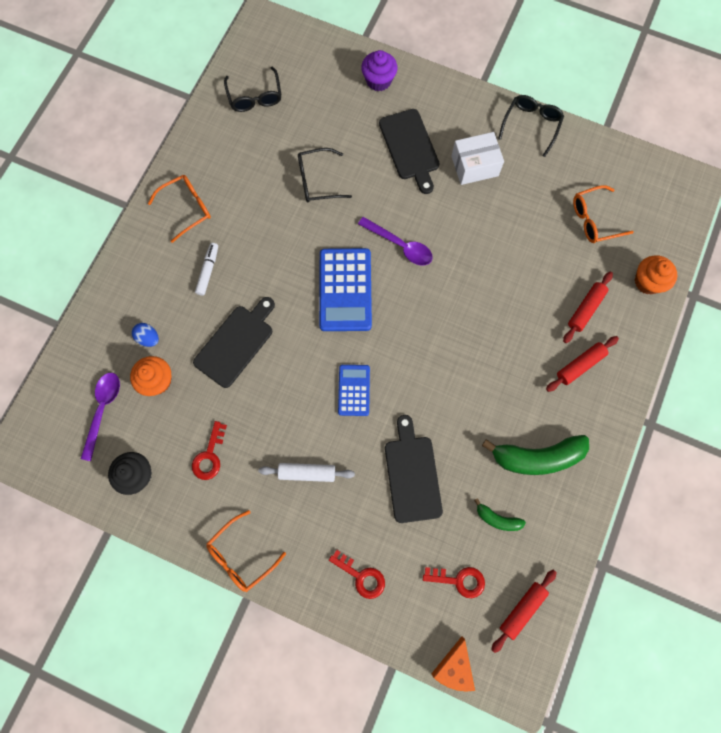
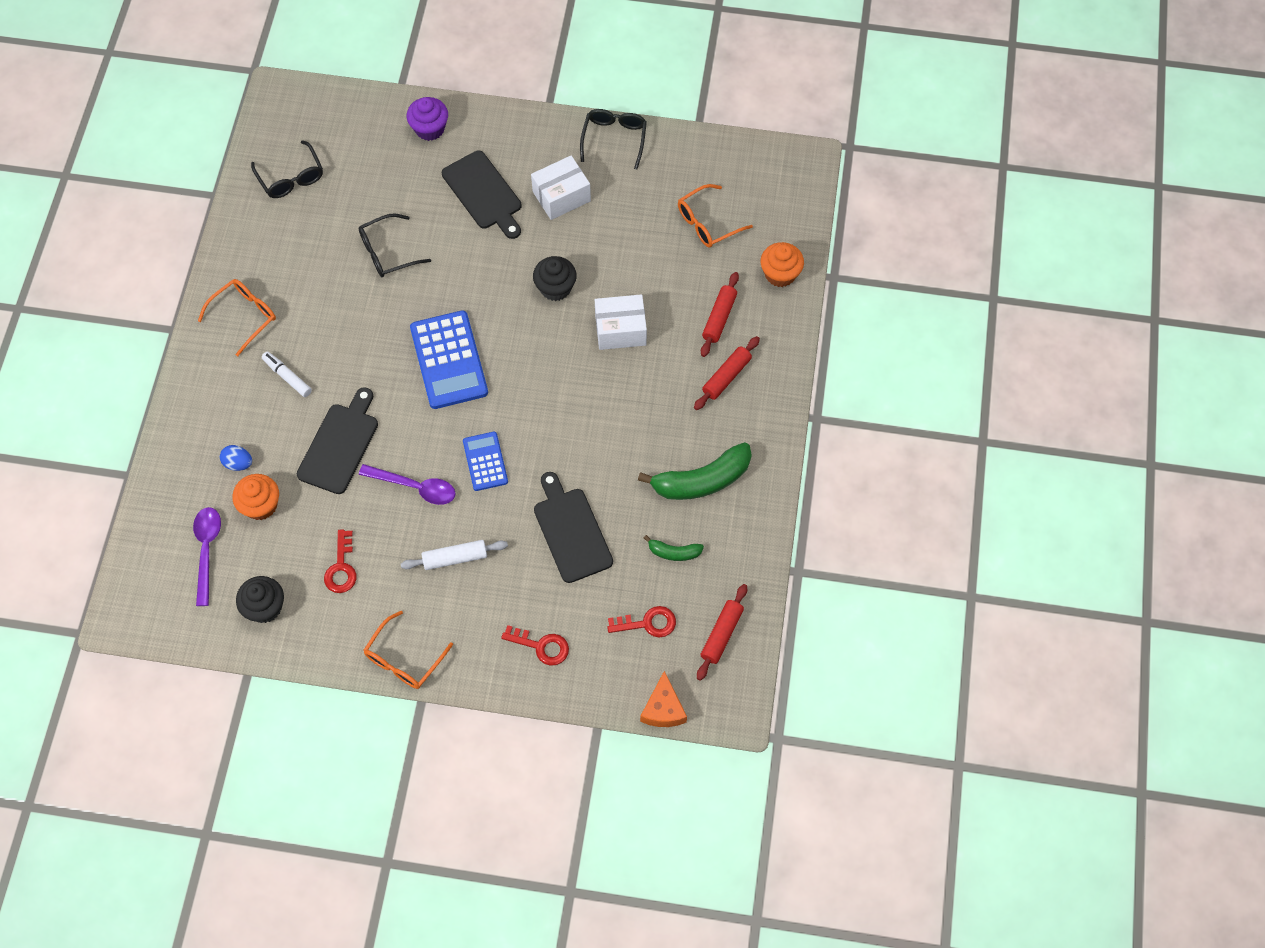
camera: 15 degrees left, 10 degrees down
(208, 271) = (287, 377): white marker -> white marker turned 45 degrees counterclockwise
(400, 245) = (498, 299): purple spoon -> purple spoon (415, 487)
(450, 247) = (555, 288): none -> black cupcake
(497, 299) = (620, 330): none -> white box

